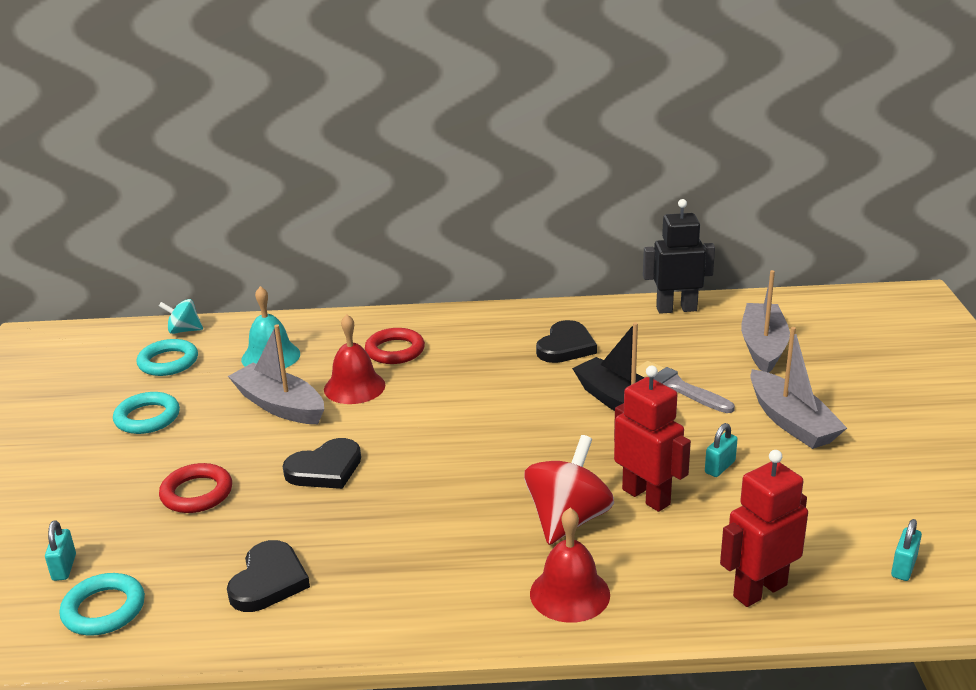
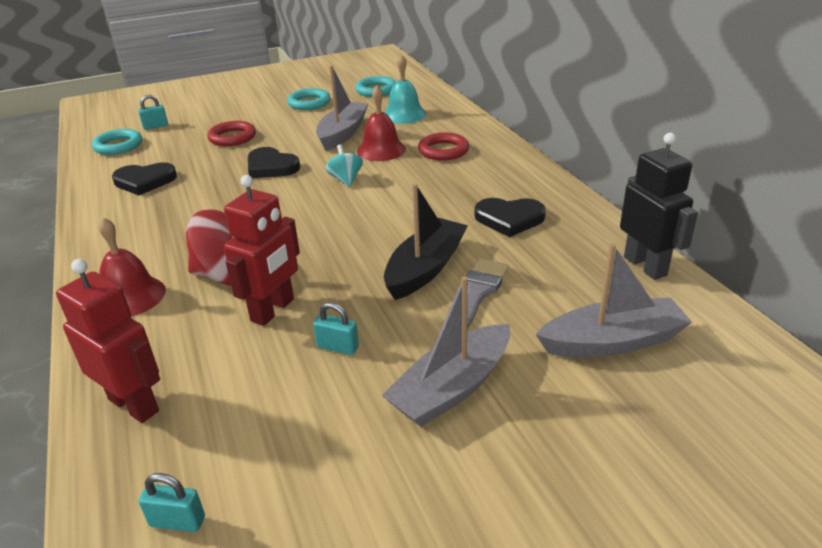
camera: 70 degrees right, 5 degrees up
(184, 330) = (418, 83): turquoise spinning top -> turquoise spinning top (346, 179)

